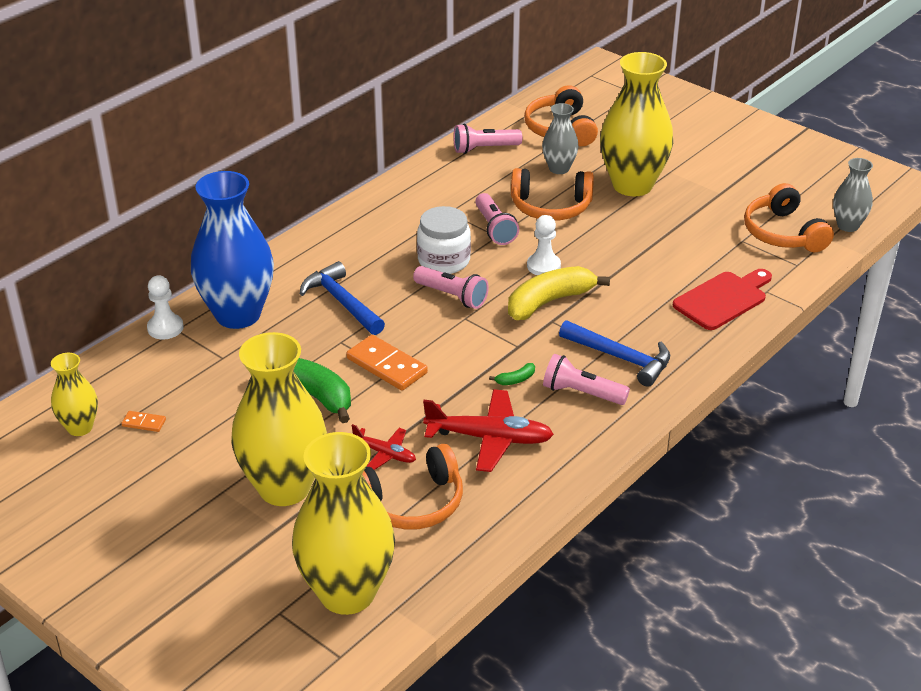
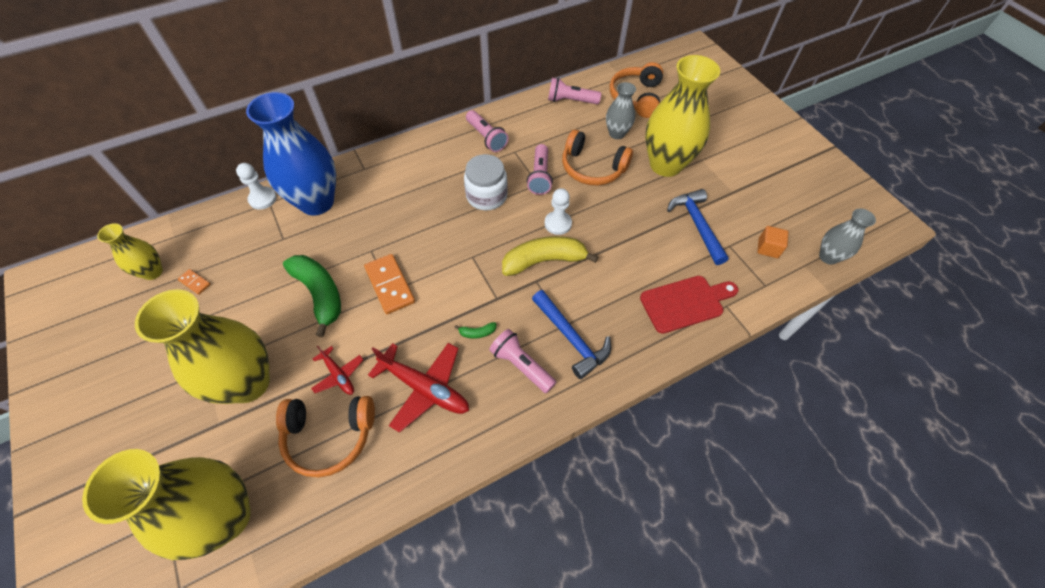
camera: 20 degrees right, 20 degrees up
(341, 302) = (393, 212): blue hammer -> blue hammer (696, 225)
(452, 296) = (474, 232): pink flashlight -> pink flashlight (486, 138)
(783, 233) = (768, 248): orange headphones -> orange cube

